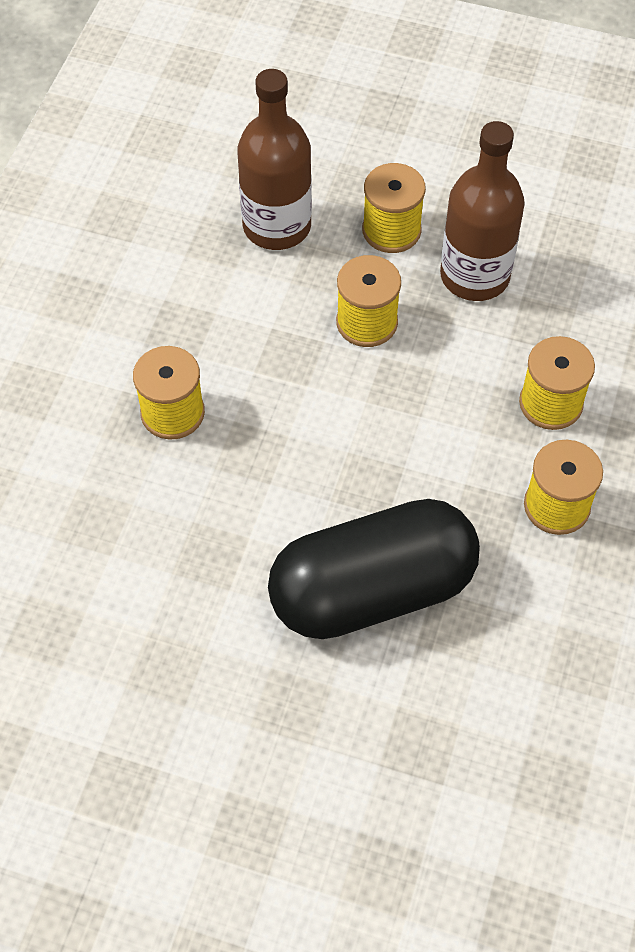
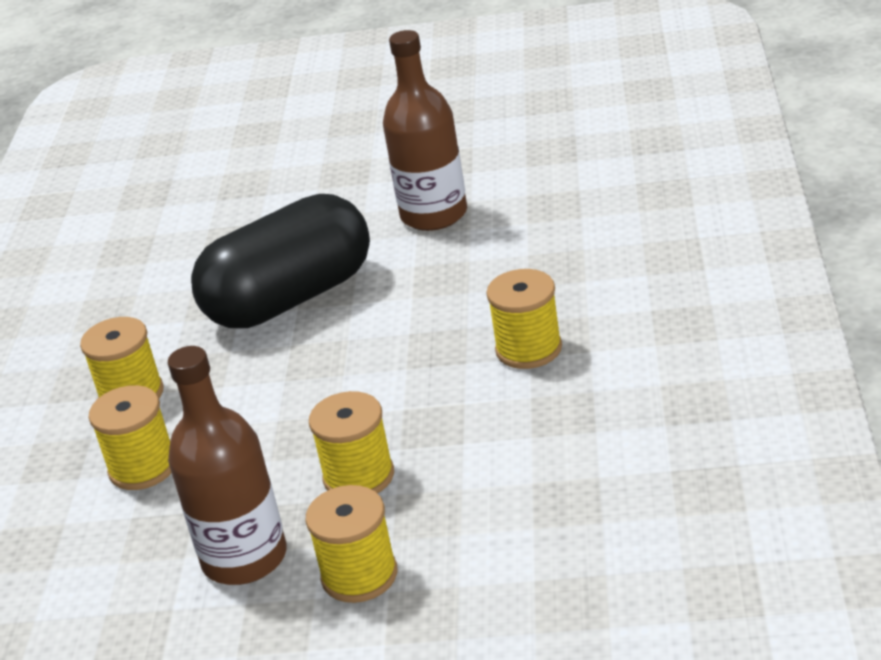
camera: 170 degrees right, 25 degrees down
(277, 226) = (504, 537): brown bottle -> brown bottle (434, 214)

